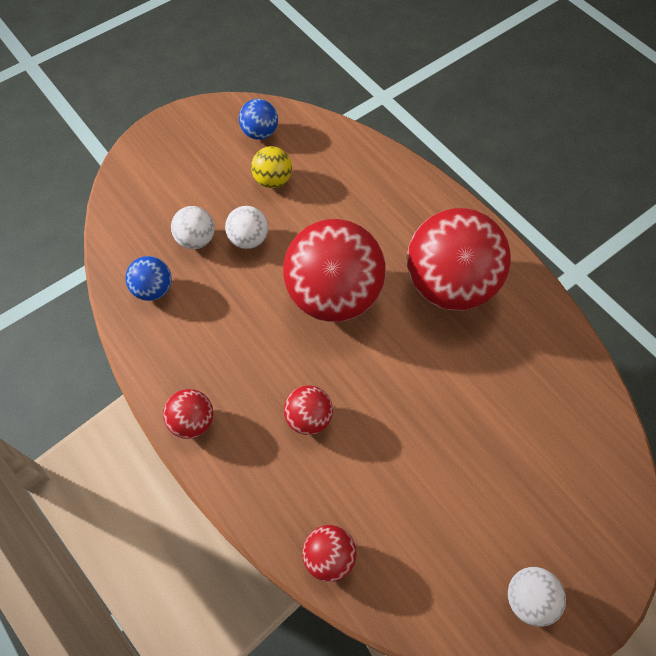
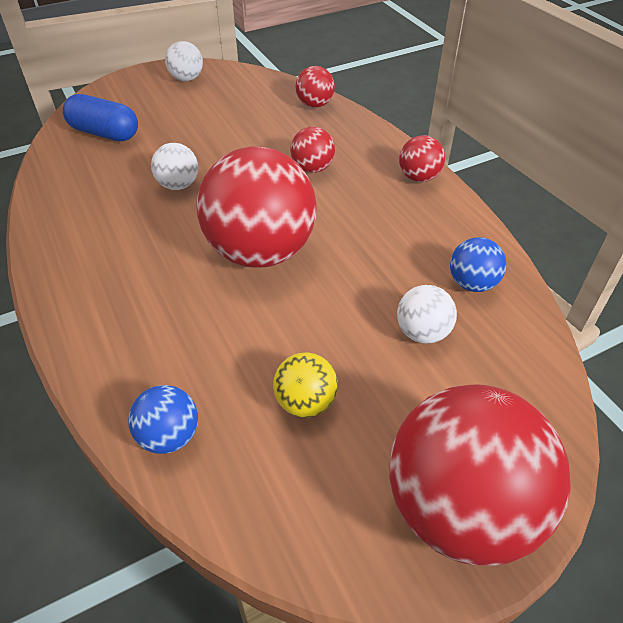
camera: 170 degrees left, 15 degrees down
(249, 239) = (351, 323): white ball -> white ball (178, 185)
(260, 133) = (313, 498): blue ball -> blue ball (169, 436)
(449, 285) = (128, 245): red ball -> red ball (460, 507)
(565, 443) = (105, 133): none -> blue capsule

